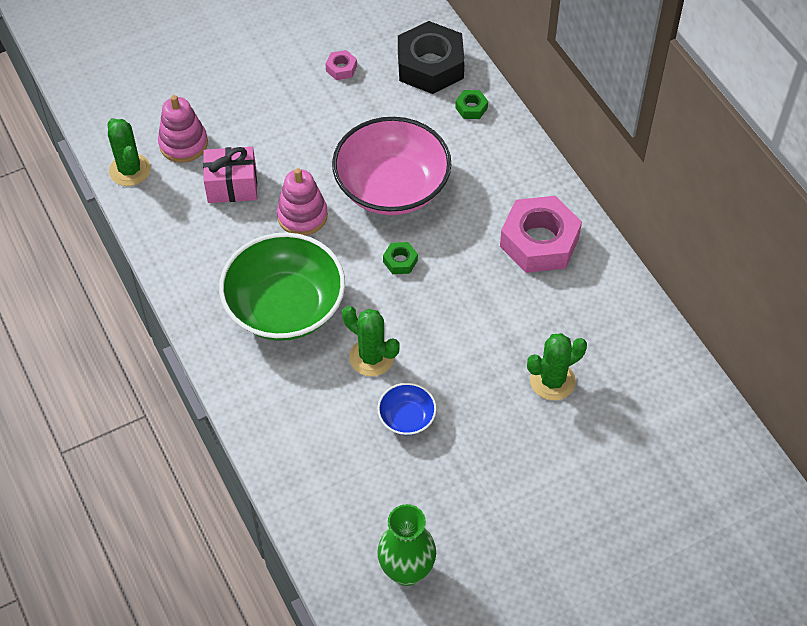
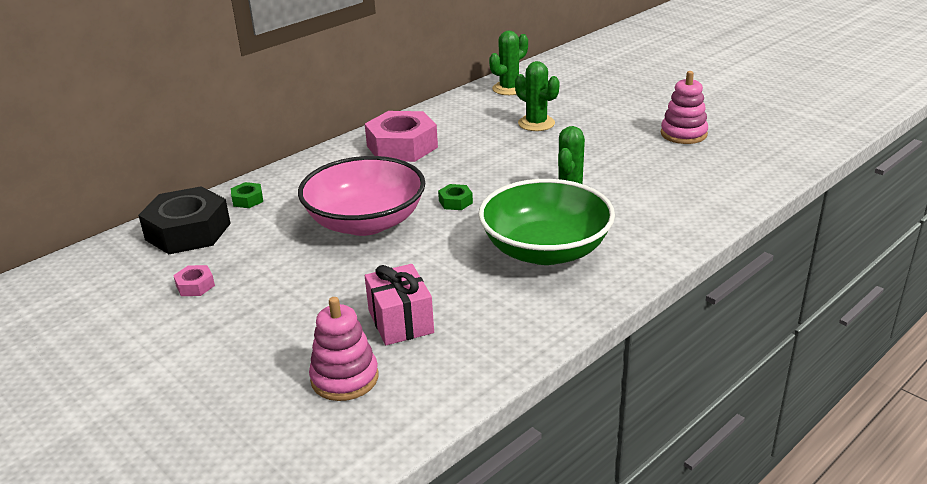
camera: 105 degrees left, 25 degrees down
(130, 170) = (405, 415): green cactus -> green cactus (509, 89)
(302, 216) = (424, 265): pink stacking toy -> pink stacking toy (683, 134)
(407, 417) = (616, 170): blue bowl -> none
(407, 571) = (746, 148): green vase -> none

